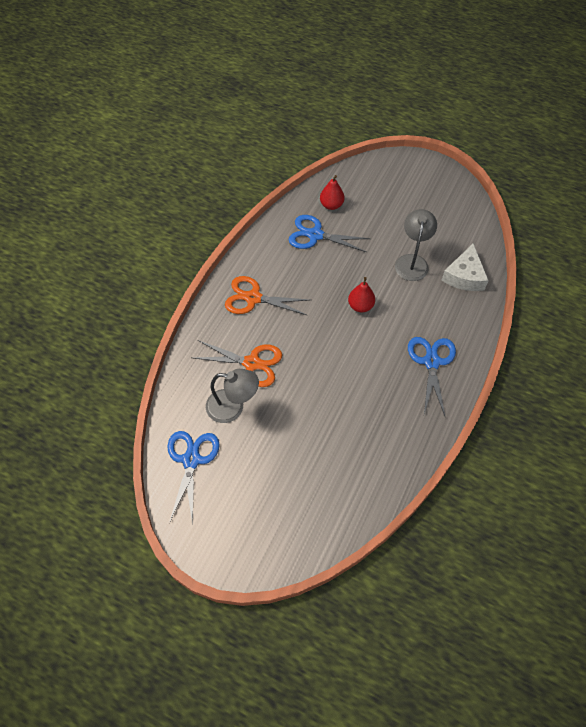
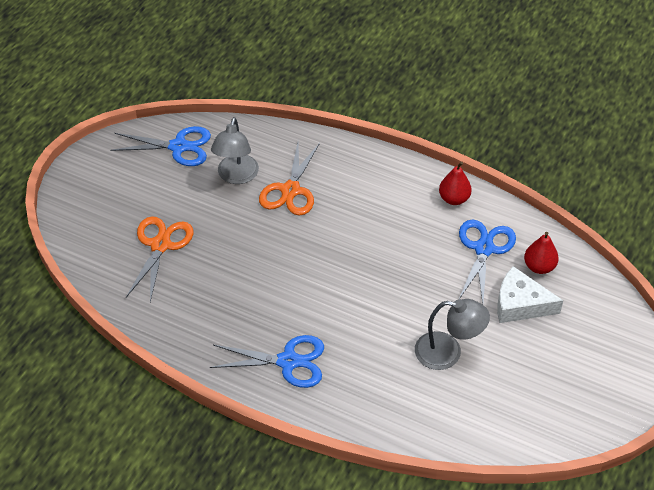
camera: 90 degrees right, 10 degrees down
(253, 298) = (380, 190): orange scissors -> orange scissors (160, 245)
(360, 306) = (372, 292): red pear -> red pear (454, 199)
(464, 276) = (427, 412): white cheese -> white cheese (520, 304)

